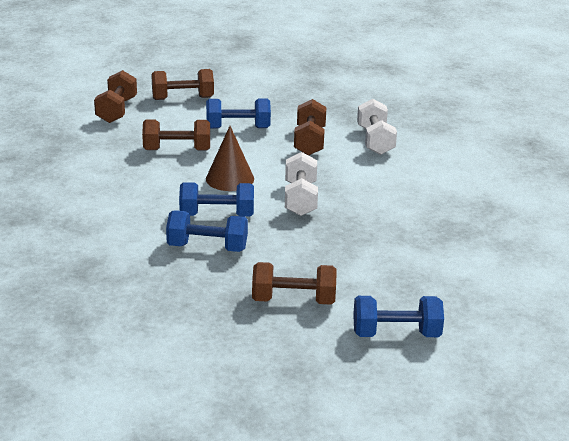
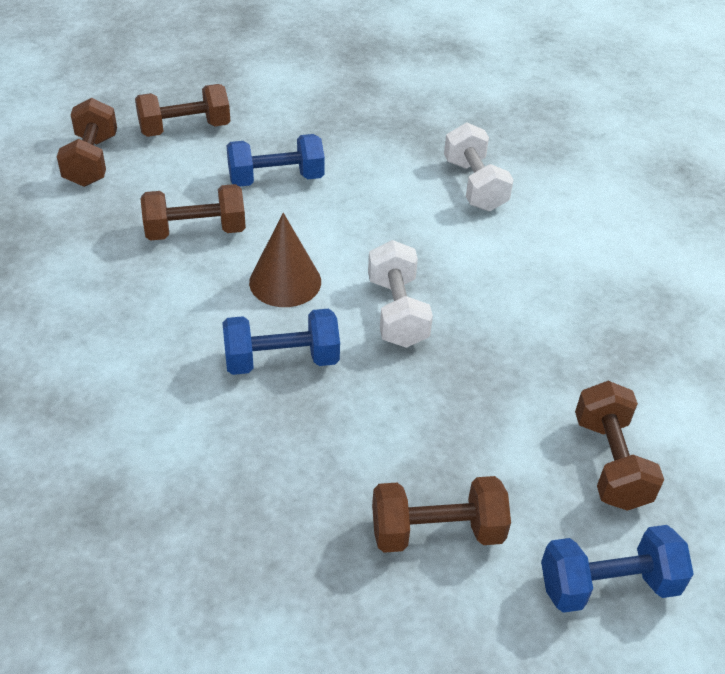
camera: 10 degrees left, 15 degrees up
(207, 247) = (281, 431): blue dumbbell -> none
(309, 141) = (384, 195): brown dumbbell -> brown dumbbell (610, 462)

